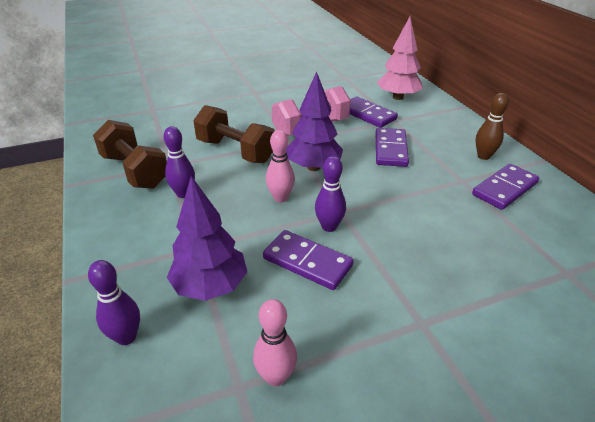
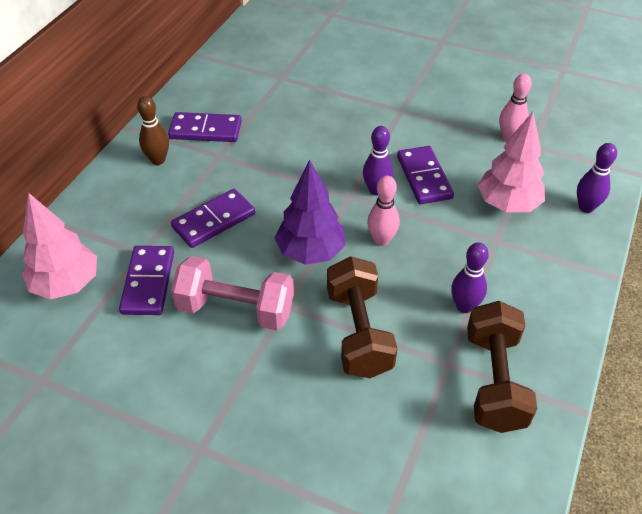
camera: 135 degrees left, 10 degrees up
(210, 286) = (507, 204): purple tree -> pink tree

